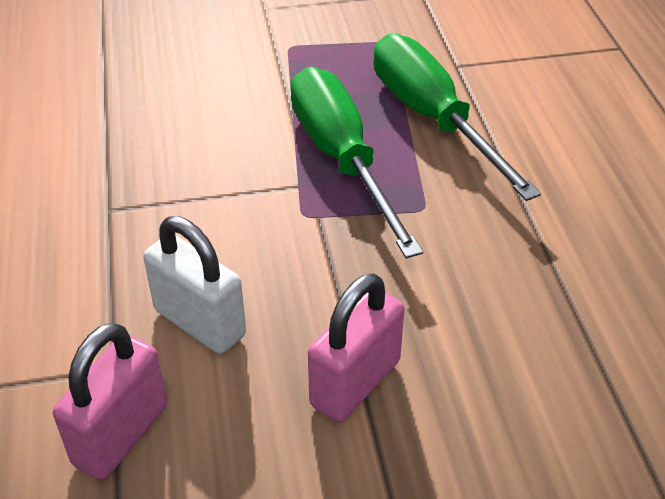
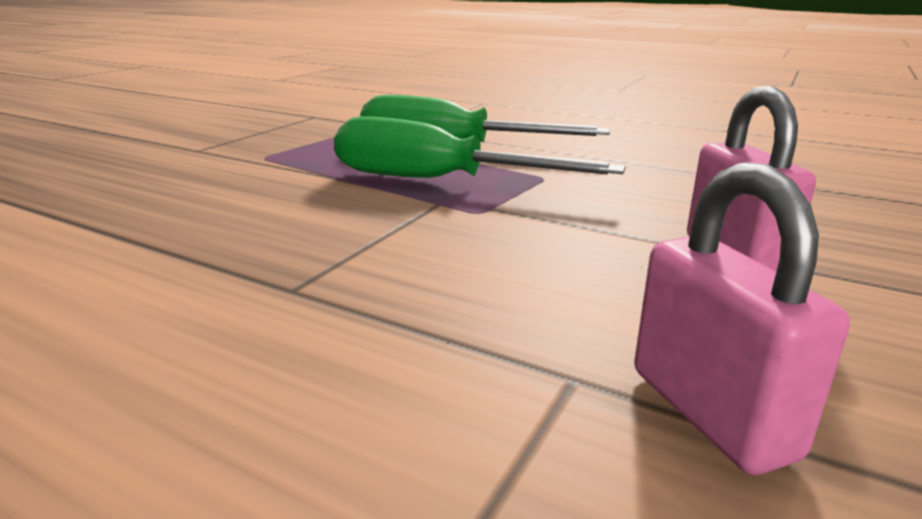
camera: 50 degrees left, 20 degrees down
(200, 322) = (561, 298): white padlock -> none

